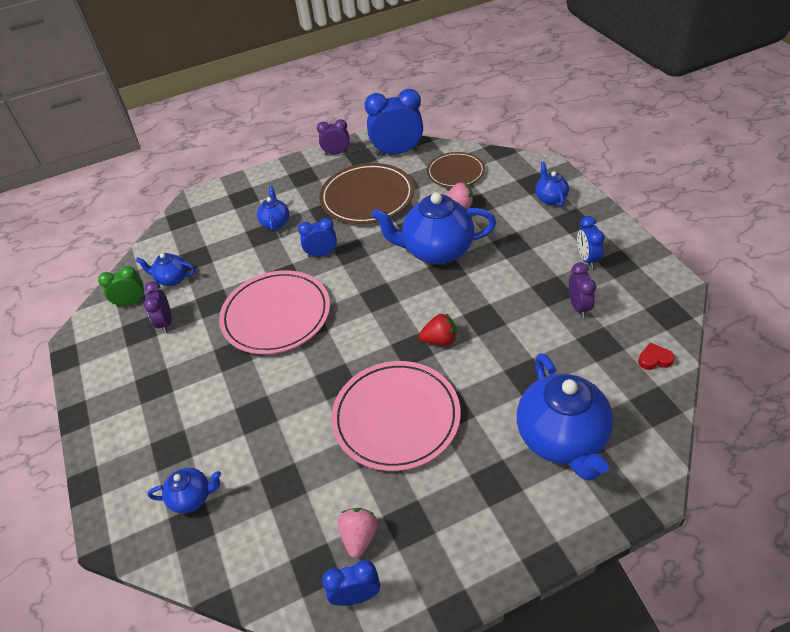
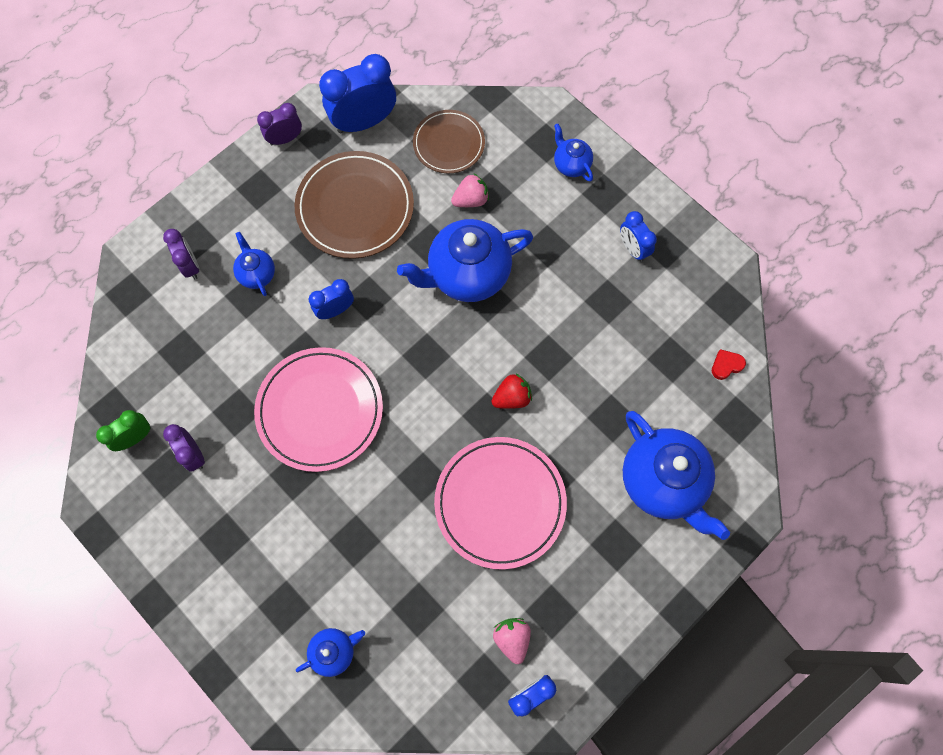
camera: 25 degrees left, 25 degrees up
(172, 279) = (168, 391): blue teapot -> none
(579, 307) = (640, 317): purple clock -> purple clock (190, 265)

